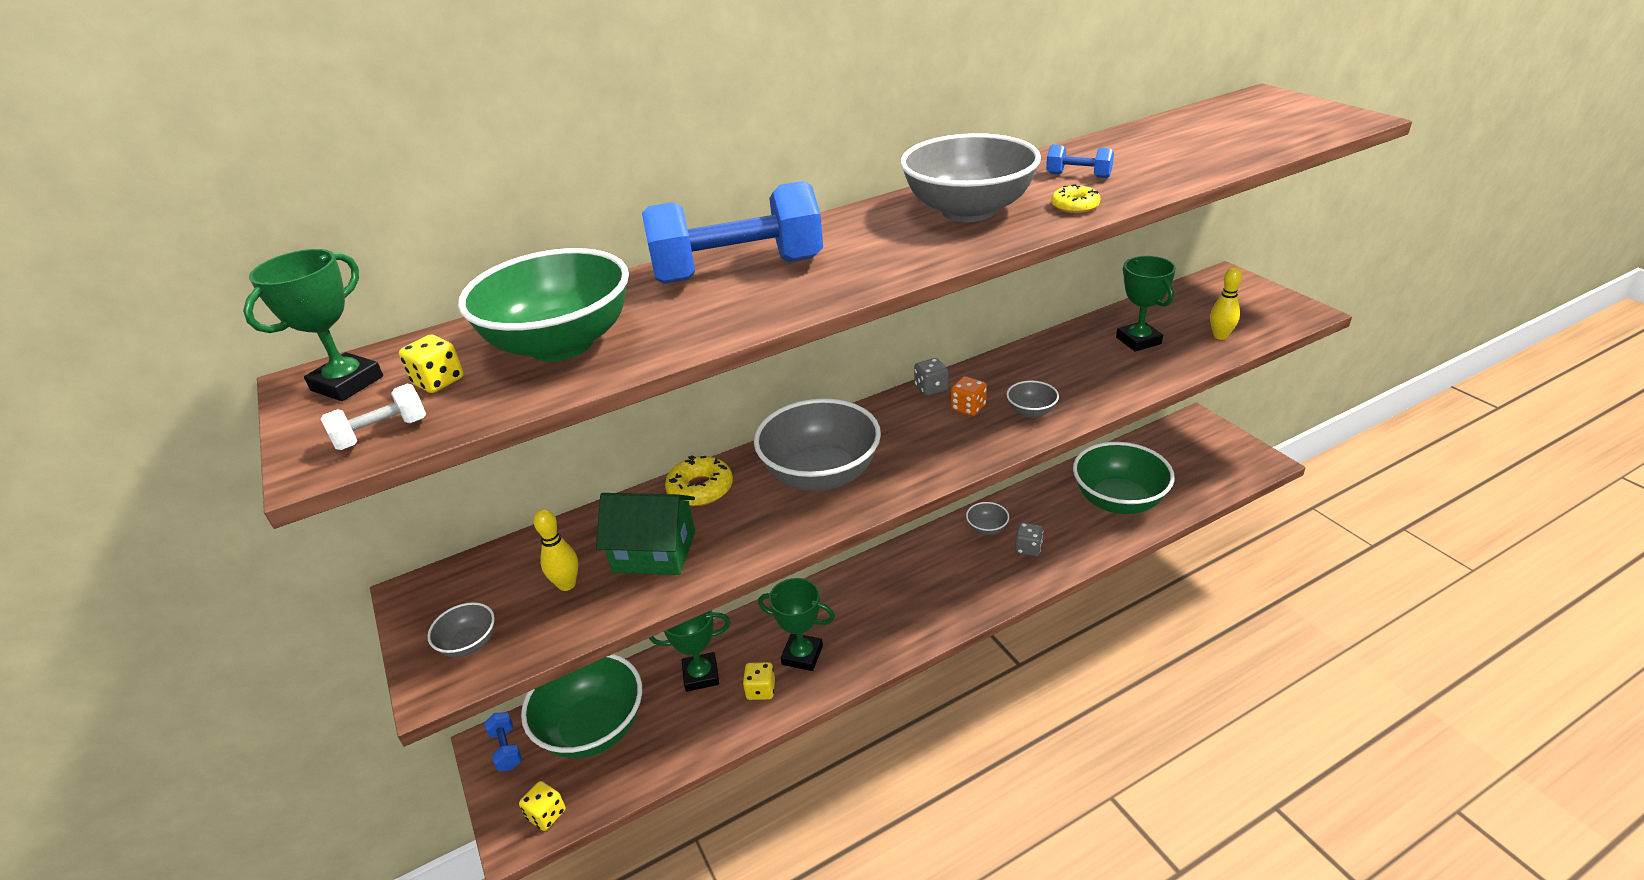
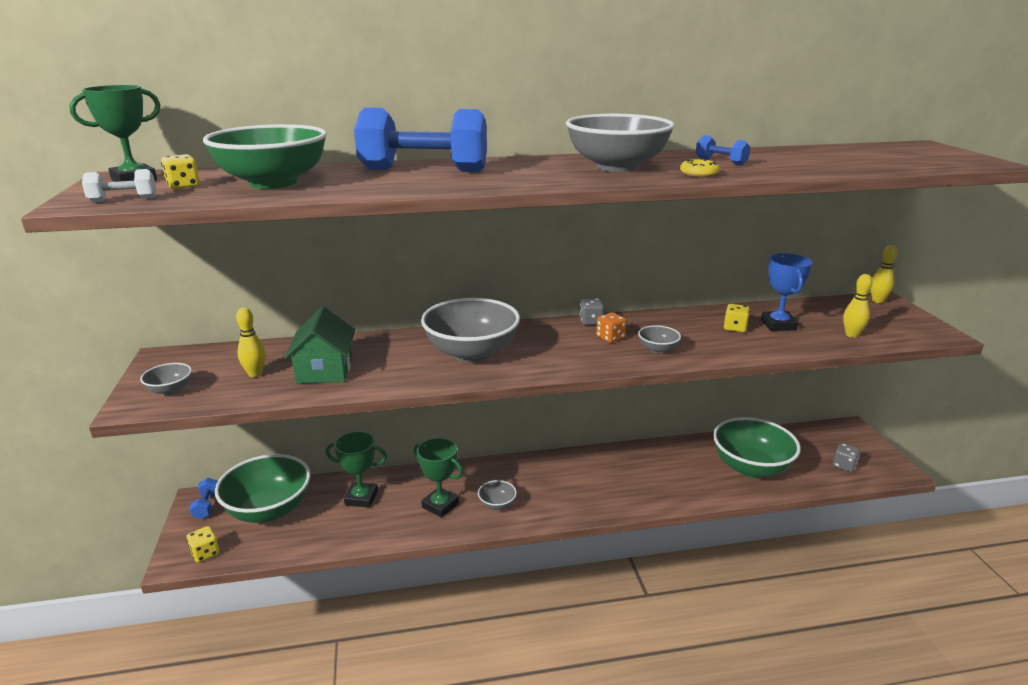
camera: 15 degrees right, 10 degrees down
(654, 552) = (324, 370): green house -> green house turned 60 degrees clockwise
(700, 489) = (383, 343): yellow donut -> none
(760, 690) = (397, 519): yellow dice -> yellow dice (735, 328)
(987, 528) = (630, 460): grey bowl -> grey bowl (497, 504)
(1028, 548) = (656, 481): grey dice -> grey dice (844, 466)
(1138, 341) = (778, 325): green trophy -> blue trophy
(1220, 279) = (877, 301): none -> yellow bowling pin

